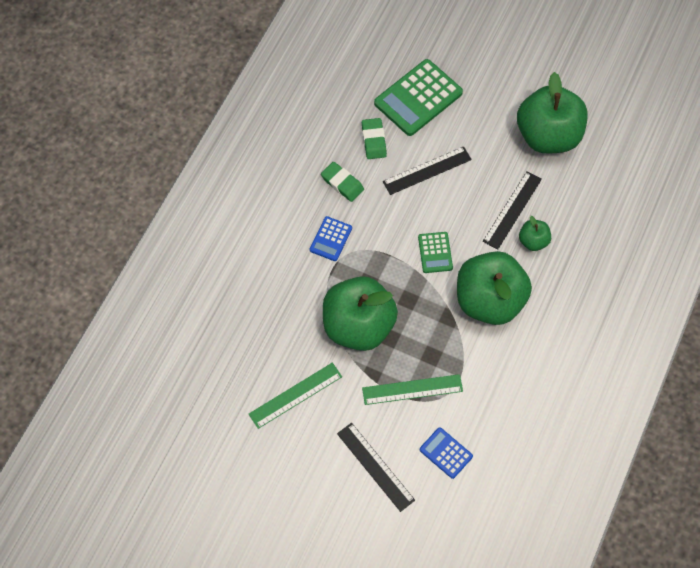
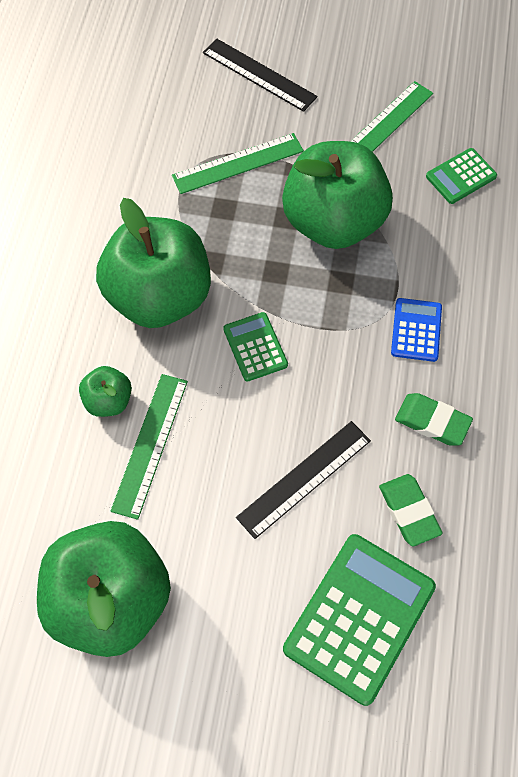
camera: 165 degrees right, 0 degrees up
(257, 339) = (461, 176): none -> green calculator
(446, 453) = (177, 106): blue calculator -> none
(512, 210) = (150, 444): black ruler -> green ruler

